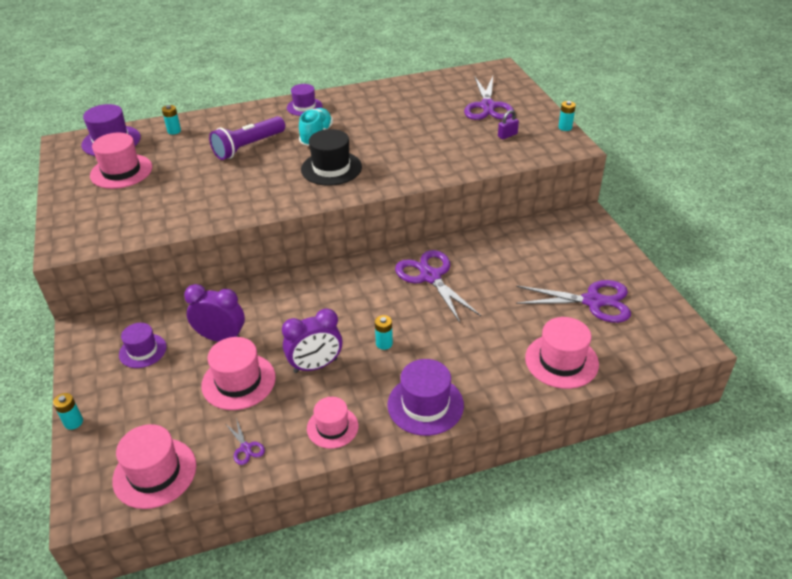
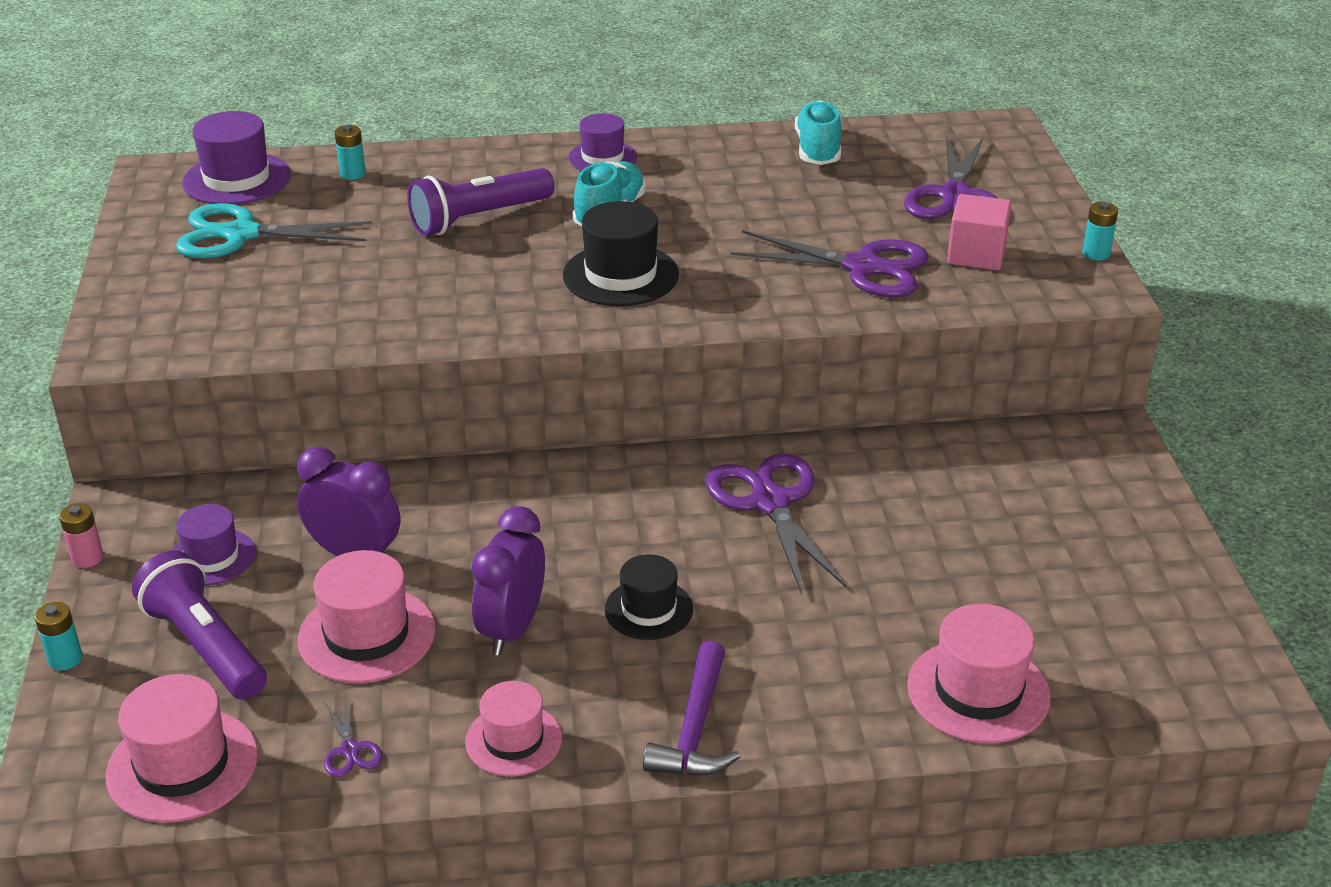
camera: 10 degrees right, 5 degrees down
(72, 362) = (87, 558): none -> pink battery
(121, 171) = (241, 234): pink hat -> turquoise scissors
(151, 402) = (205, 646): none -> purple flashlight
(315, 366) = (512, 629): purple clock -> purple clock turned 120 degrees clockwise
(384, 343) = (648, 609): turquoise battery -> black hat
(413, 90) = (818, 150): none -> turquoise shoe
(425, 405) = (695, 728): purple hat -> purple hammer
(507, 135) = (976, 255): purple padlock -> pink cube
(593, 301) = (1075, 592): purple scissors -> purple scissors (863, 267)

